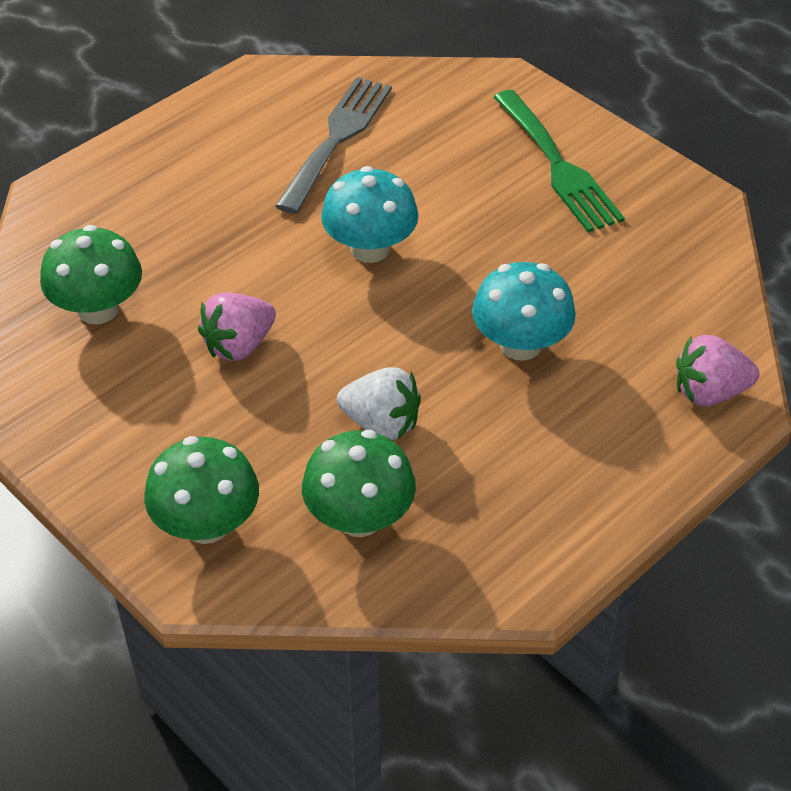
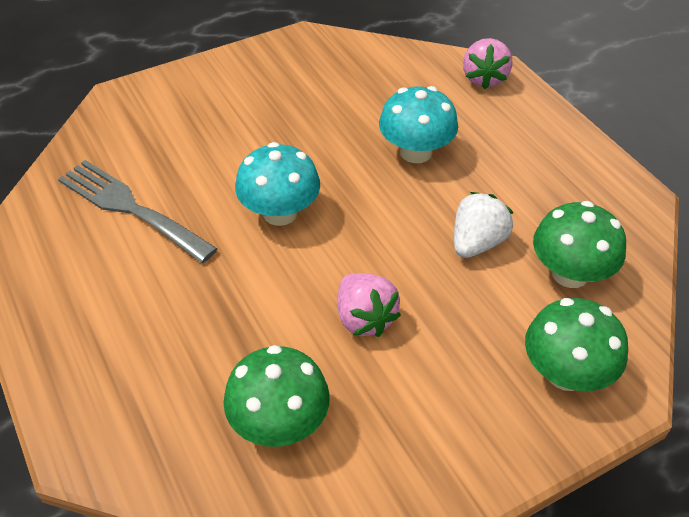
camera: 75 degrees left, 0 degrees up
(558, 166) = (236, 92): green fork -> none

